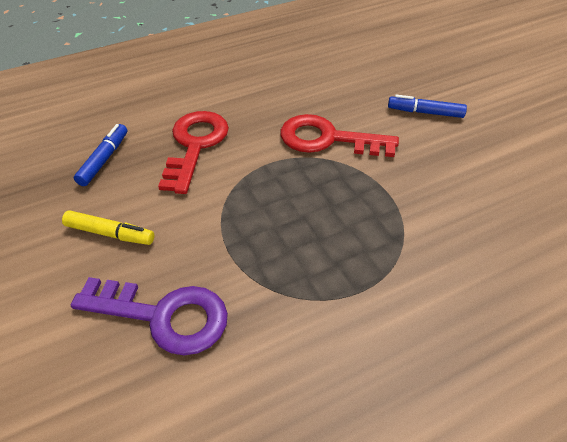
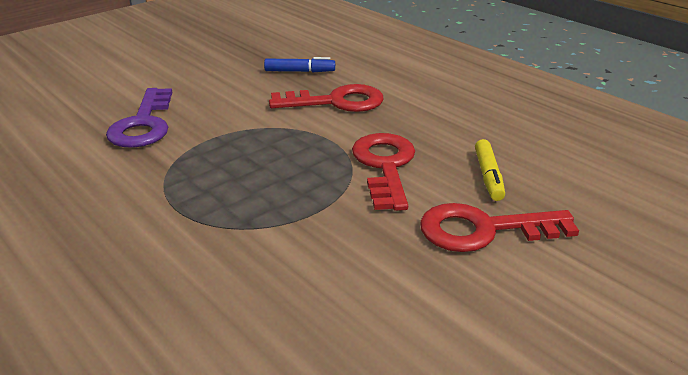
camera: 75 degrees right, 15 degrees down
(110, 233) = (219, 90): yellow marker -> yellow marker (488, 176)
(425, 112) = (483, 230): blue marker -> red key

